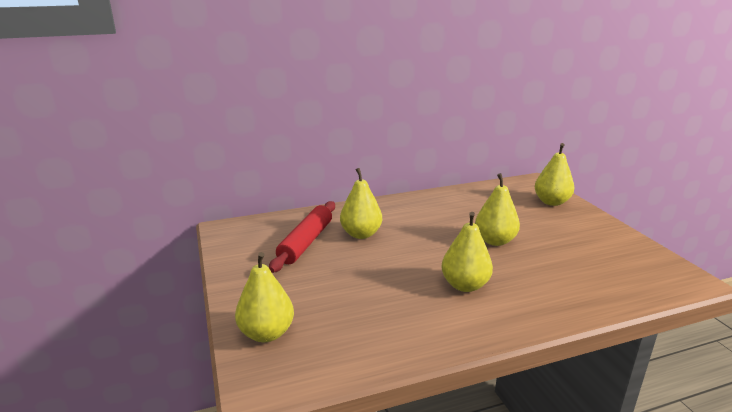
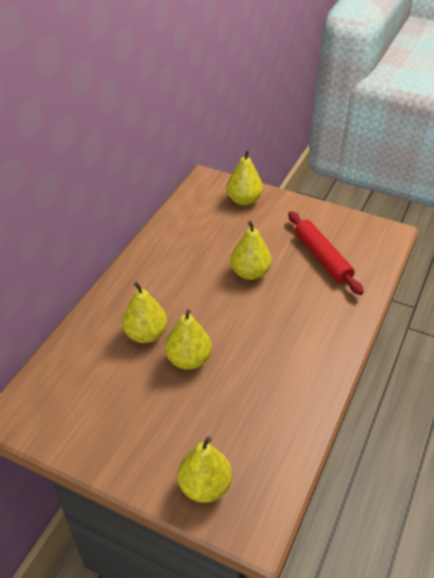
camera: 45 degrees left, 20 degrees up
(306, 242) = (113, 376): red rolling pin -> red rolling pin (322, 257)
(465, 285) = (278, 334): yellow pear -> yellow pear (189, 359)

